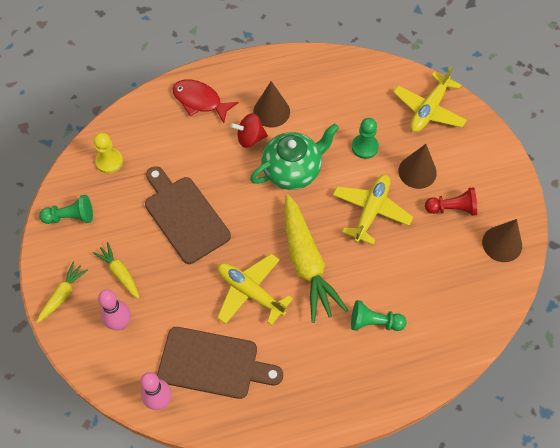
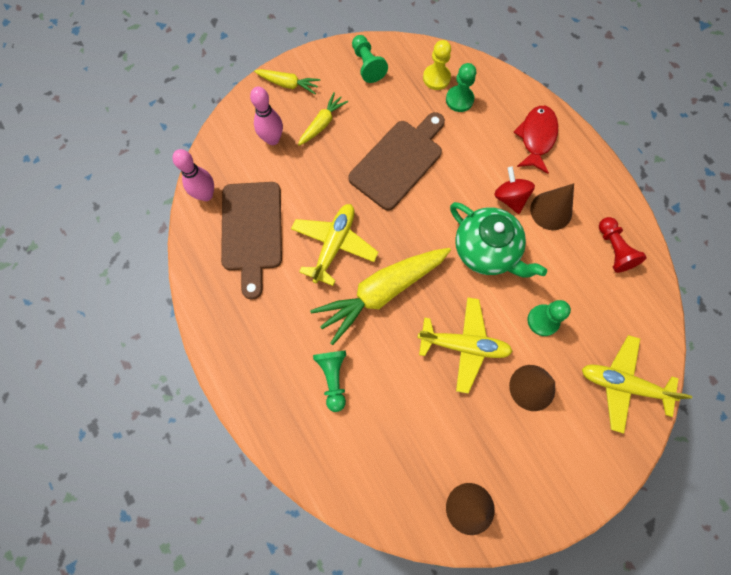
camera: 75 degrees right, 10 degrees up
(139, 149) = (459, 99): none -> green pawn
(452, 208) = (497, 438): red pawn -> red pawn (613, 249)

